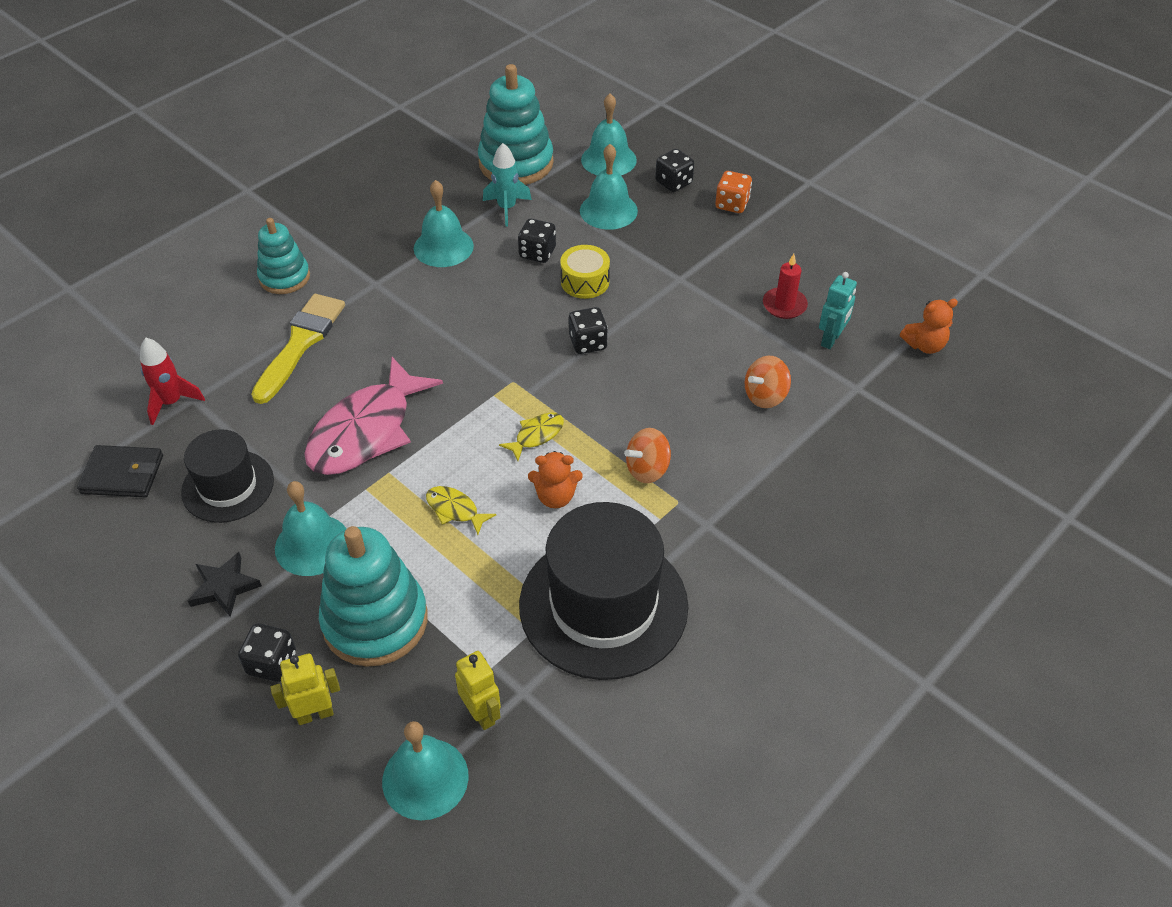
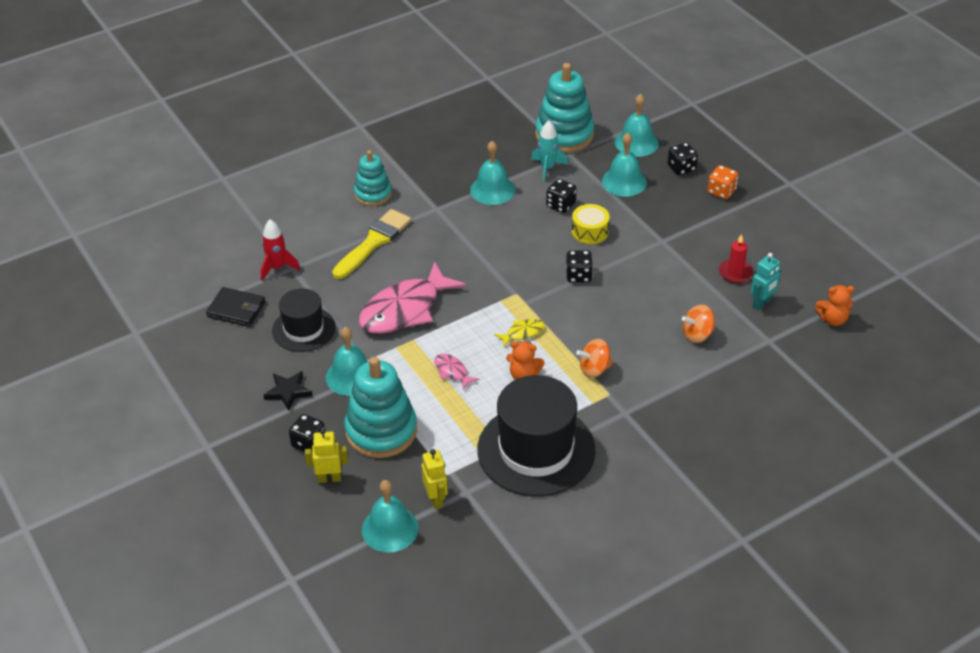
camera: 15 degrees right, 5 degrees down
(455, 510) = (452, 371): yellow fish -> pink fish

